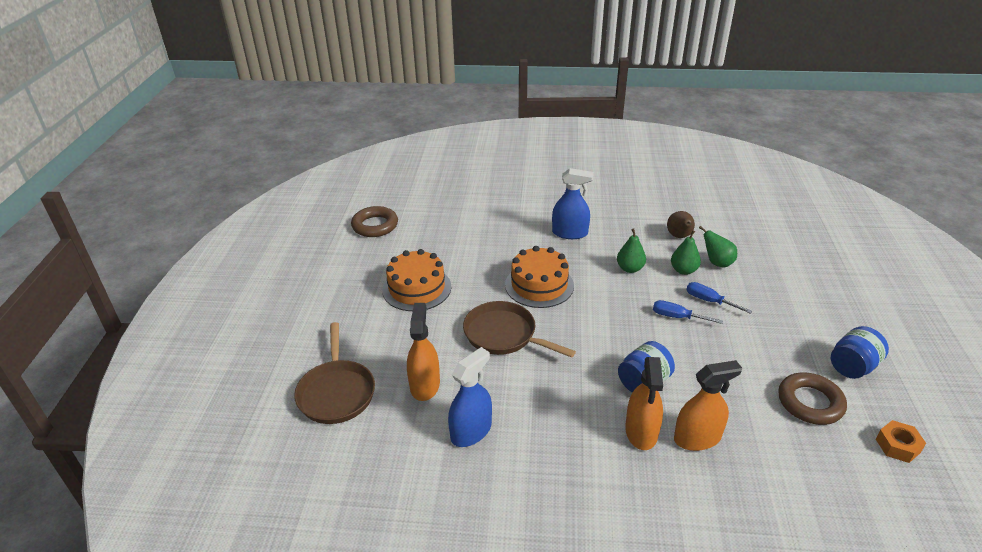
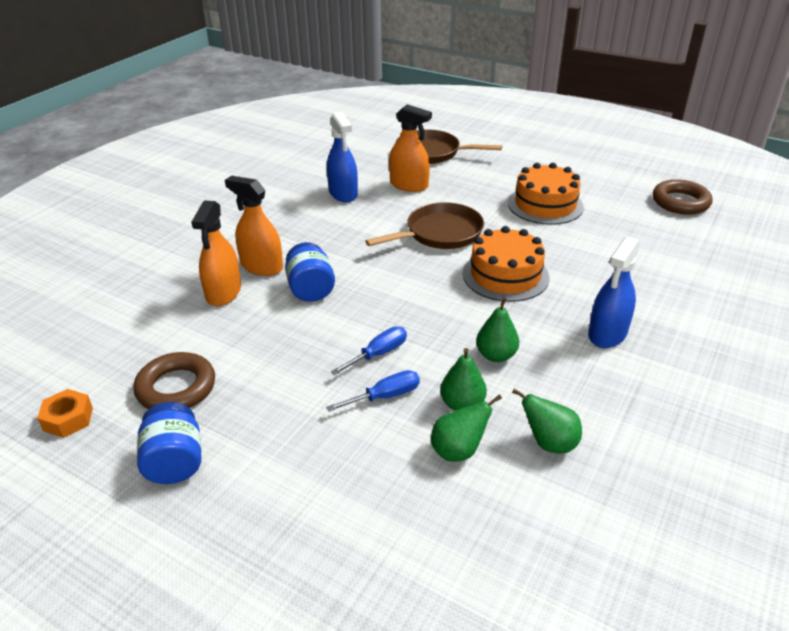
camera: 115 degrees right, 0 degrees up
(679, 236) = (549, 443): brown pear -> green pear

